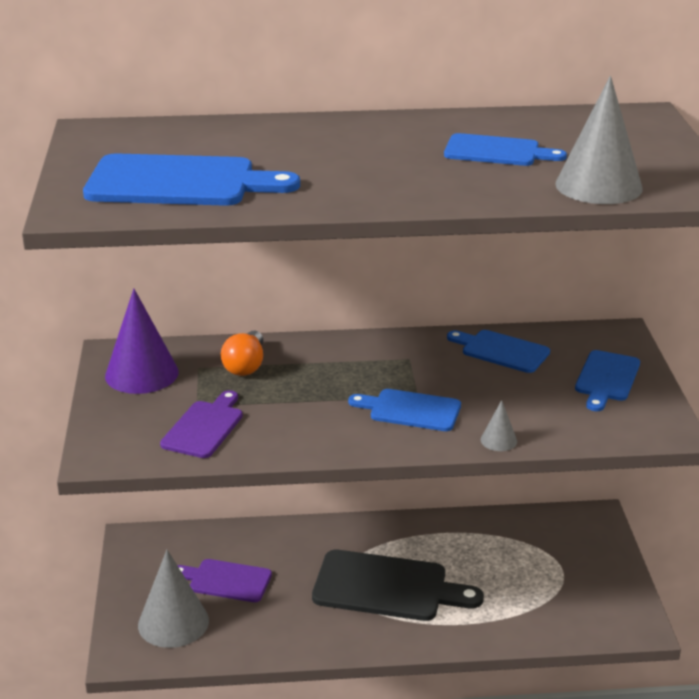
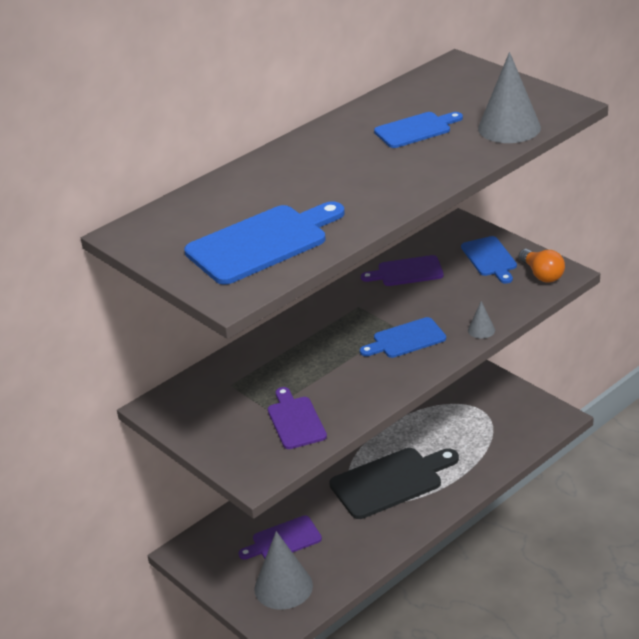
camera: 35 degrees left, 5 degrees up
(141, 374) = (198, 410): purple cone -> none
(246, 365) = (261, 366): orange light bulb -> orange light bulb (542, 274)
(501, 351) = (406, 272): blue cutting board -> purple cutting board

